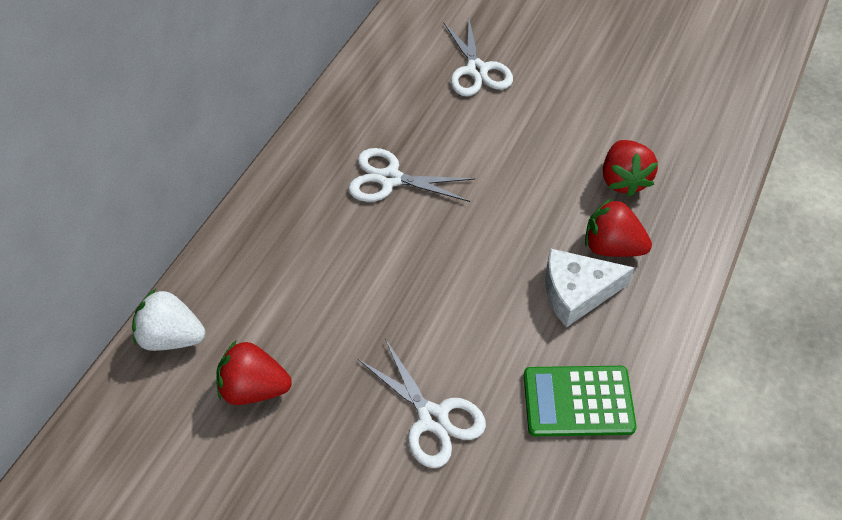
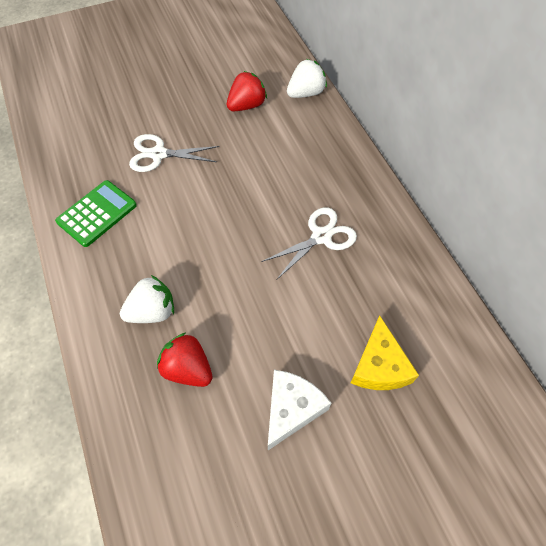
camera: 130 degrees right, 5 degrees up
(476, 70) = (379, 366): white scissors -> yellow cheese
(576, 292) = (147, 265): white cheese -> white cheese (292, 409)
(611, 246) = (152, 311): red strawberry -> white strawberry

